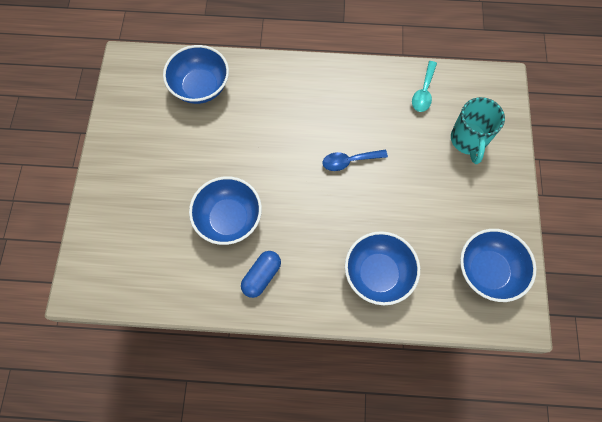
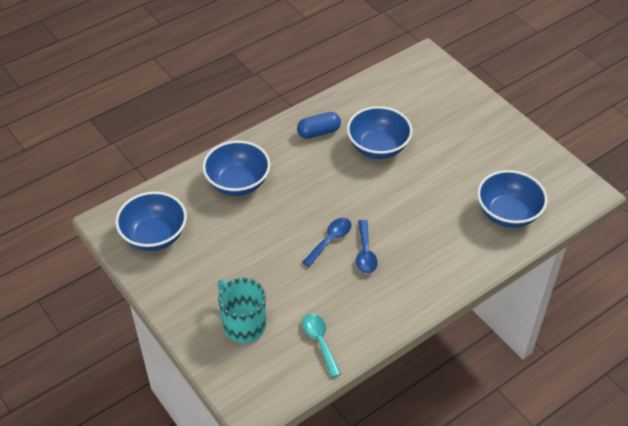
camera: 140 degrees right, 20 degrees down
(261, 276) = (319, 132): blue capsule -> blue capsule turned 75 degrees clockwise
(333, 132) = (365, 253): none -> blue spoon

